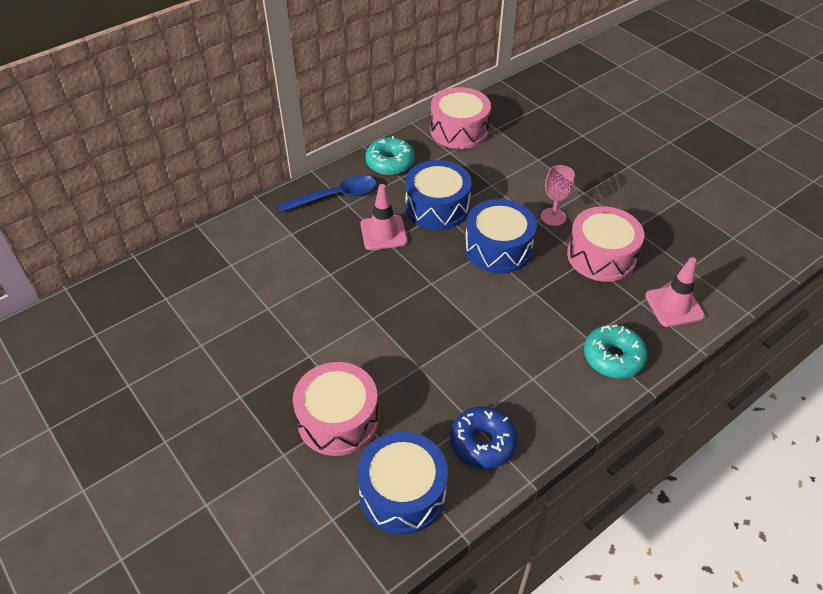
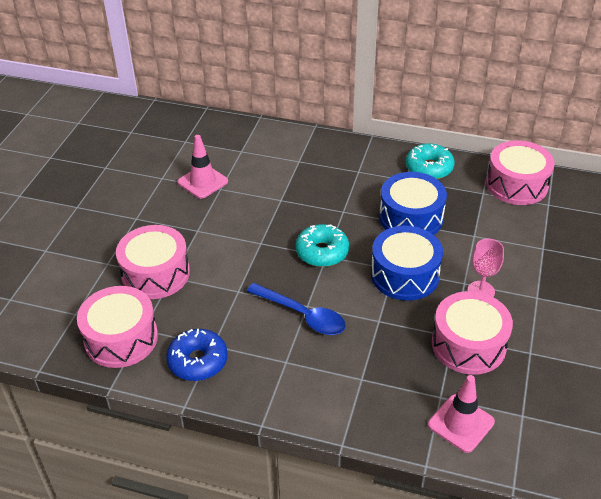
camera: 55 degrees right, 5 degrees down
(336, 196) = (359, 161): blue spoon -> blue spoon (303, 315)
(383, 233) = (350, 204): pink traffic cone -> pink traffic cone (203, 182)
(402, 492) = (121, 338): blue drum -> pink drum
(613, 357) = (356, 404): turquoise donut -> turquoise donut (322, 252)

